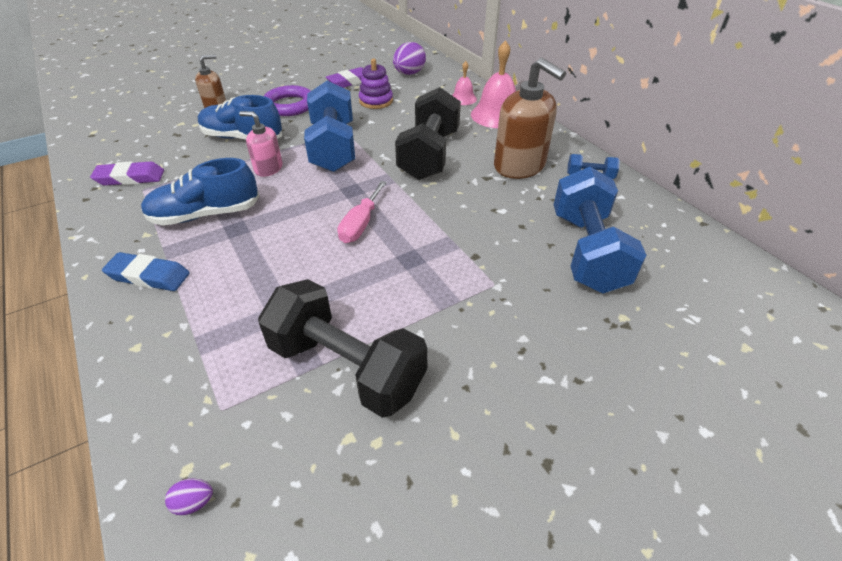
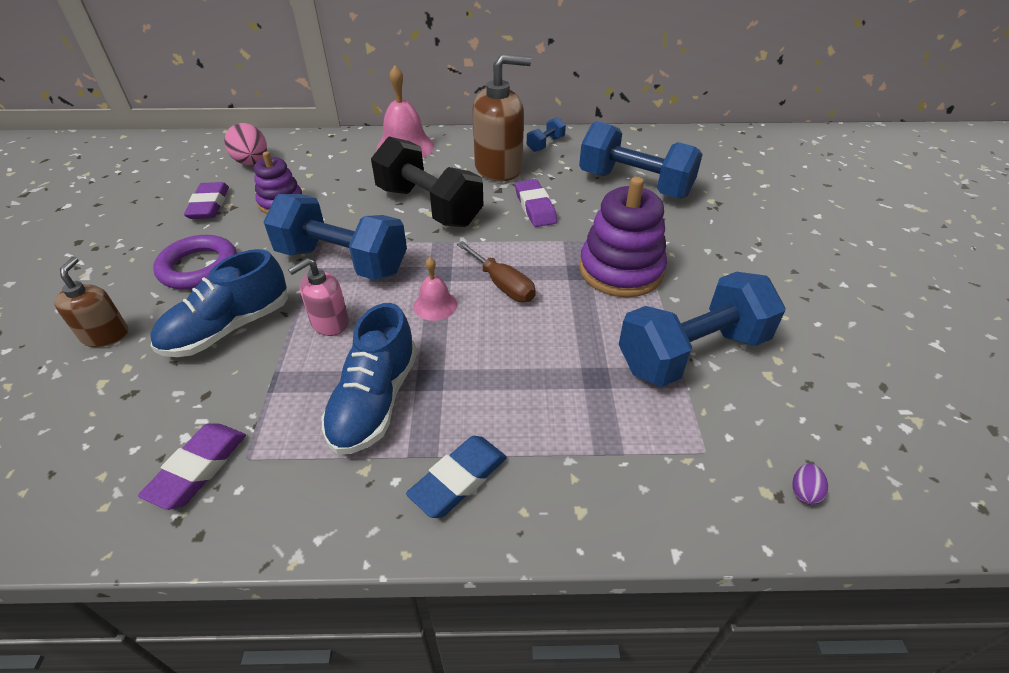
camera: 60 degrees left, 0 degrees up
(346, 367) = (692, 353): black dumbbell -> blue dumbbell
(361, 224) = (503, 285): pink screwdriver -> brown screwdriver
(409, 73) = (252, 162): purple egg -> pink egg
(434, 284) = (621, 270): none -> purple stacking toy
(463, 98) = (351, 152): pink bell -> pink bell (435, 305)
(482, 204) = (535, 207): none -> purple eraser

